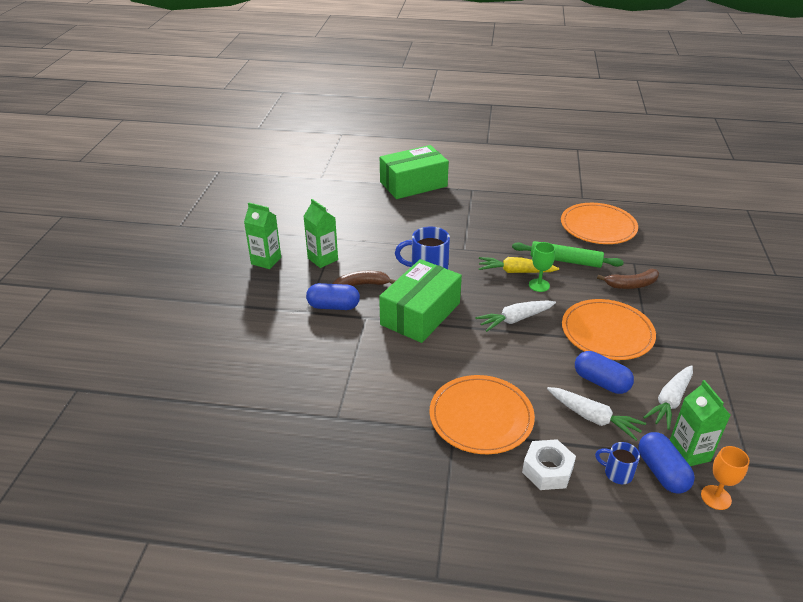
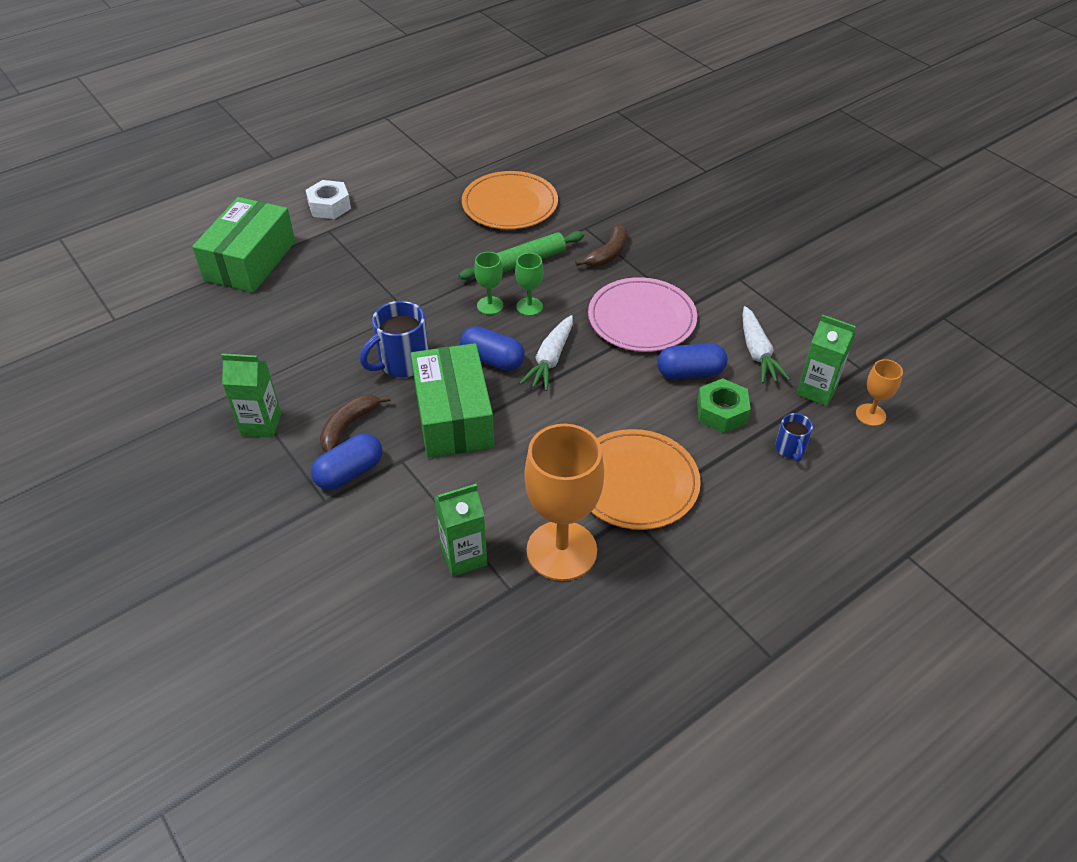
camera: 45 degrees left, 10 degrees up
(266, 261) = (190, 473): green carton -> green carton (464, 556)
(389, 420) = (561, 550): none -> orange goblet
(515, 271) = (490, 305): yellow carrot -> green goblet
(547, 470) = (741, 489): white nut -> white nut (329, 206)
(593, 418) = (721, 412): white carrot -> green nut
(607, 332) = (642, 318): orange plate -> pink plate
(617, 473) = (790, 449): blue mug -> blue mug turned 75 degrees counterclockwise
(661, 472) = (817, 422): blue capsule -> blue capsule (492, 360)

